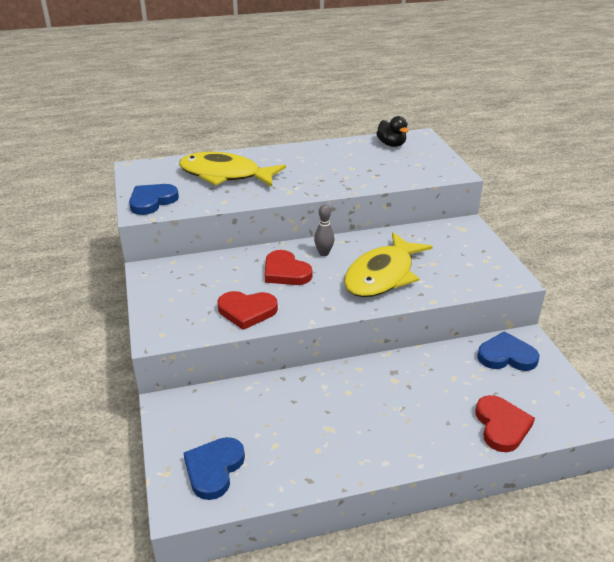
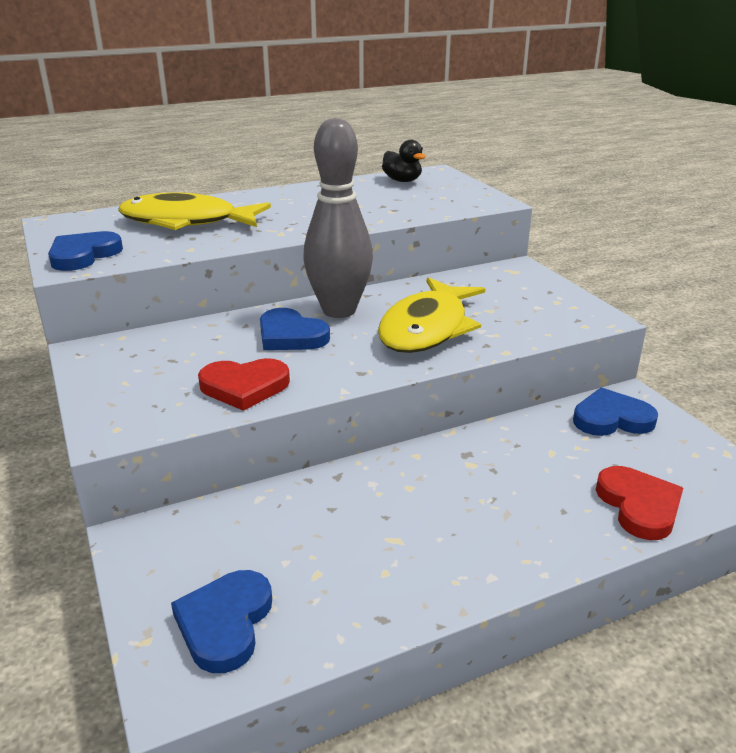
camera: 10 degrees left, 5 degrees down
(285, 272) = (290, 335): red heart -> blue heart
(324, 253) = (339, 310): grey bowling pin -> grey bowling pin, size x2.38

